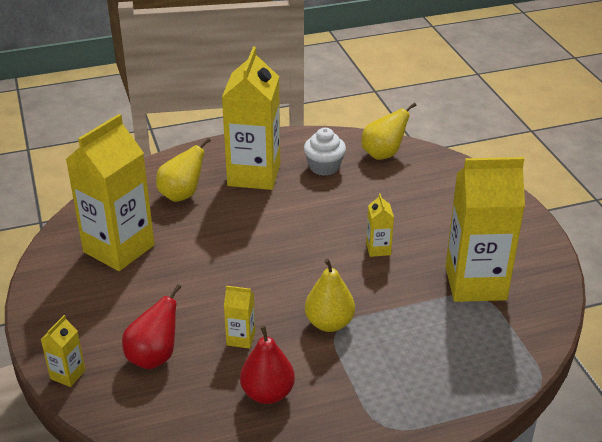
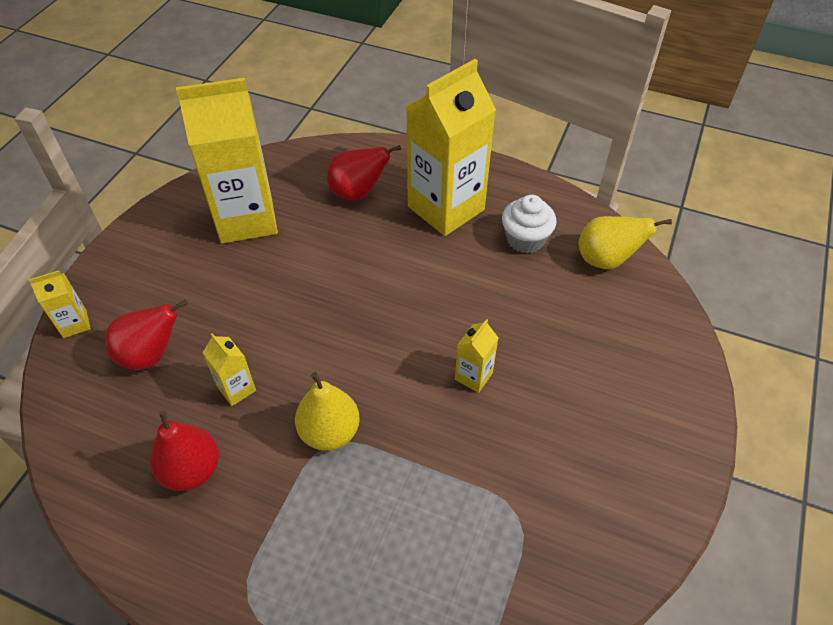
camera: 40 degrees right, 15 degrees up
(182, 195) = (358, 193): yellow pear -> red pear
(475, 283) = (532, 496): yellow carton -> none

